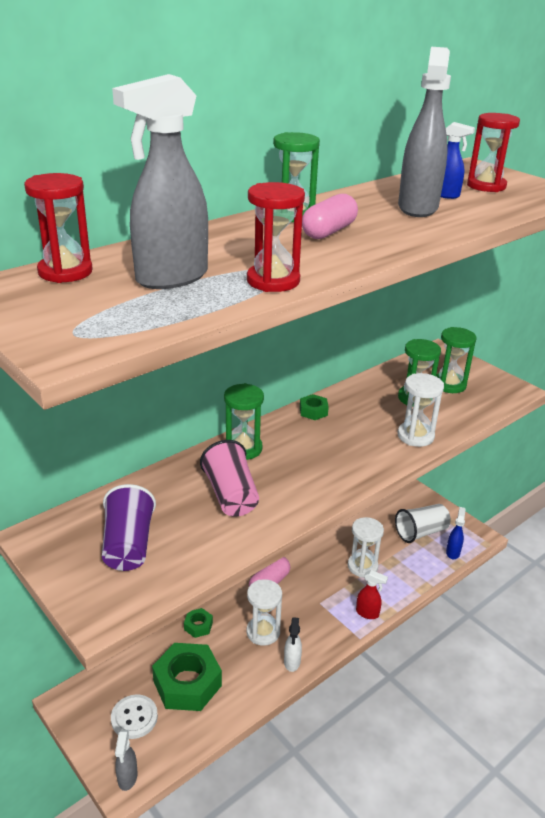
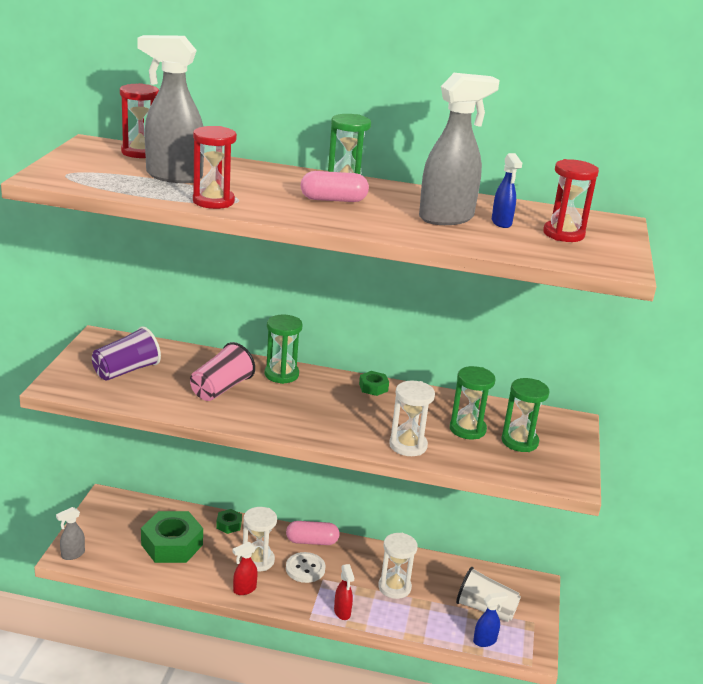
camera: 50 degrees right, 5 degrees down
(134, 718) = (120, 534): white button -> white button (305, 569)
(292, 662) = (244, 589): white spray bottle -> red spray bottle

